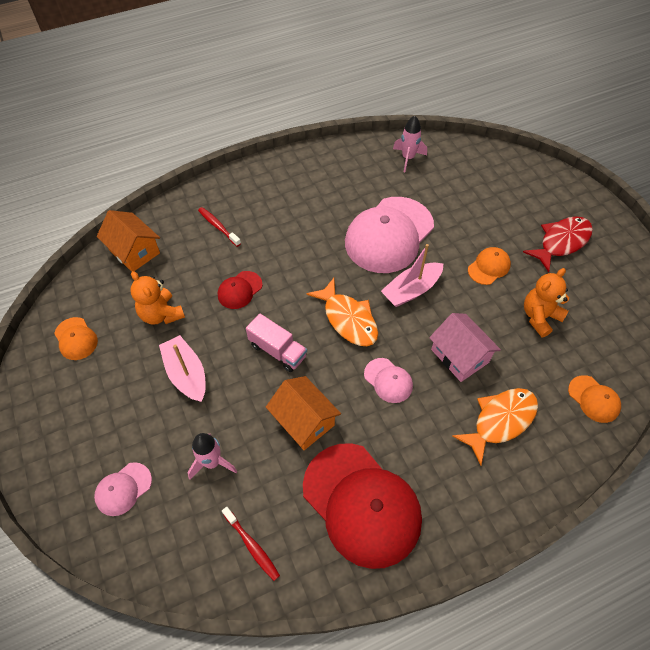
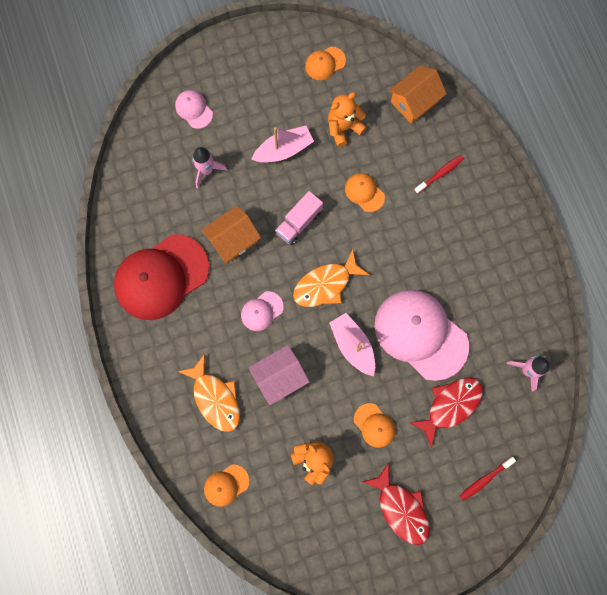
camera: 95 degrees right, 20 degrees up
(239, 290) = (364, 192): red cap -> orange cap
(252, 546) = (142, 198): red toothbrush -> red toothbrush (485, 479)
(454, 210) = (450, 405): none -> red fish

